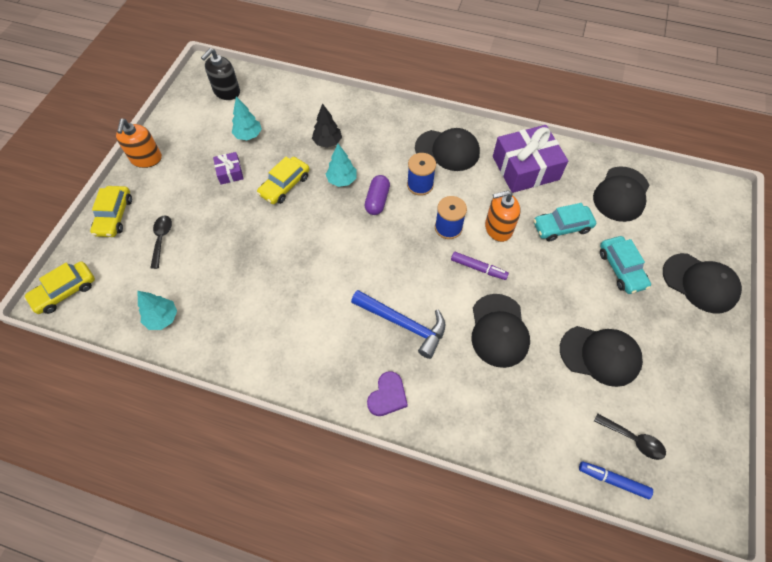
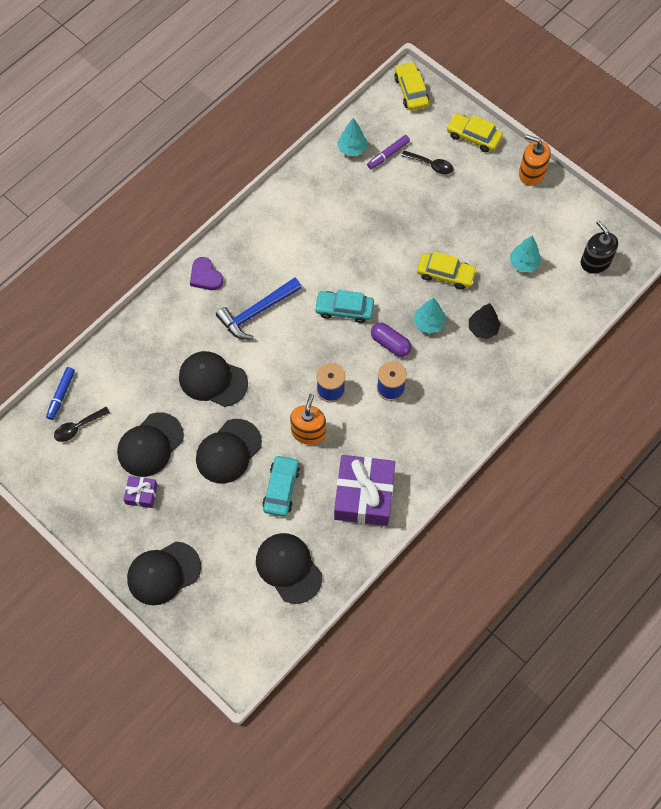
camera: 115 degrees right, 5 degrees up
(230, 172) = (482, 235): purple gift -> purple gift (141, 494)
(285, 185) = (445, 274): yellow car -> yellow car turned 135 degrees clockwise
(447, 150) = (421, 433): black cap -> black cap (228, 451)
(478, 268) = (277, 394): purple marker -> purple marker (388, 155)
(613, 480) = (61, 395): blue marker -> blue marker turned 150 degrees clockwise
(621, 269) = (213, 513): turquoise car -> turquoise car (344, 309)

